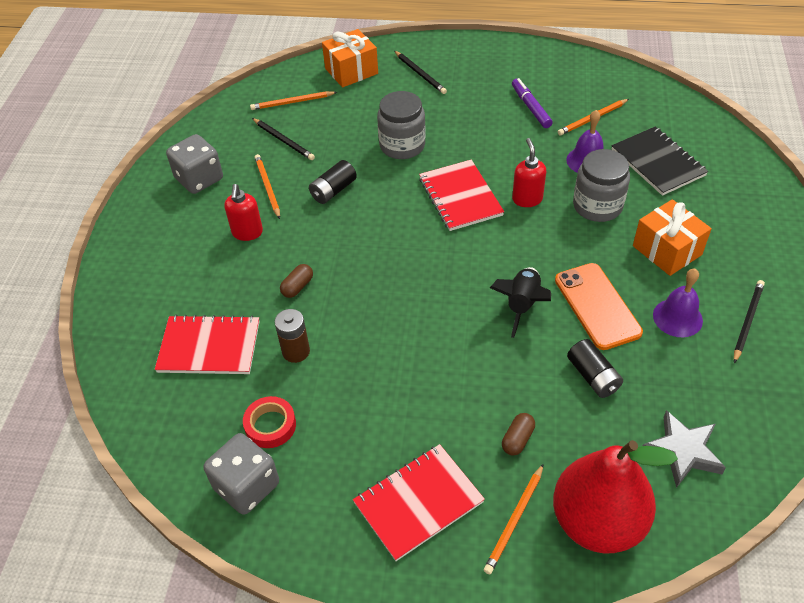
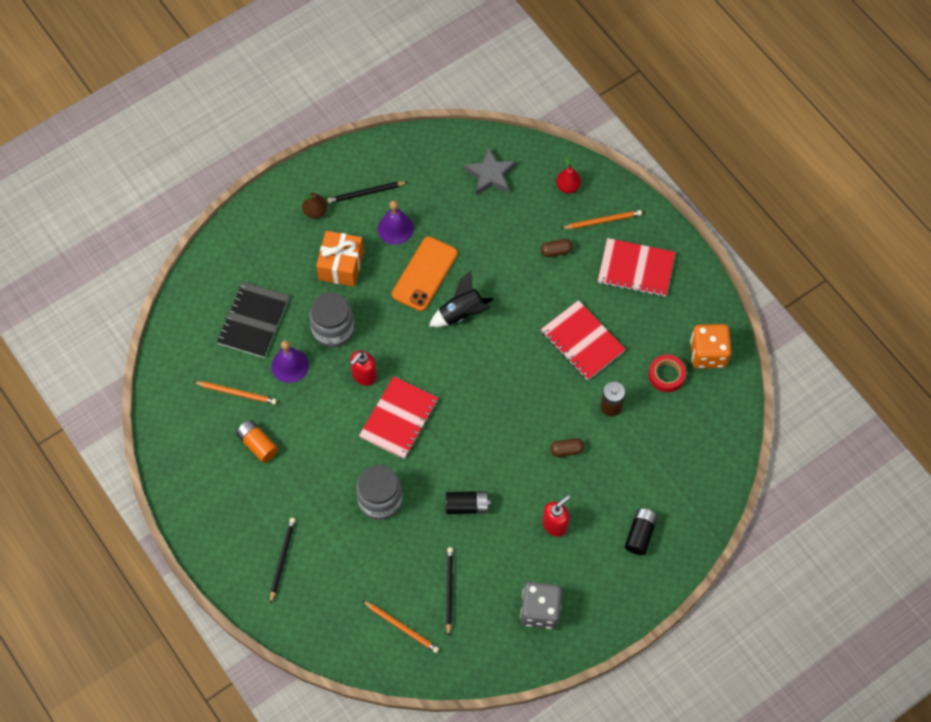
camera: 135 degrees left, 15 degrees up
(209, 347) = (655, 457): red notebook -> red notebook (582, 341)
(247, 486) = (708, 354): grey dice -> orange dice
(267, 187) = (504, 554): orange pencil -> none
(351, 71) = (323, 617): orange gift -> none
(530, 107) = (258, 444): purple marker -> orange battery
(593, 376) = (480, 243): black battery -> black battery (640, 534)
(597, 521) = (568, 186): red pear -> red pear, size x0.41
(754, 268) = (315, 211): none -> brown pear

